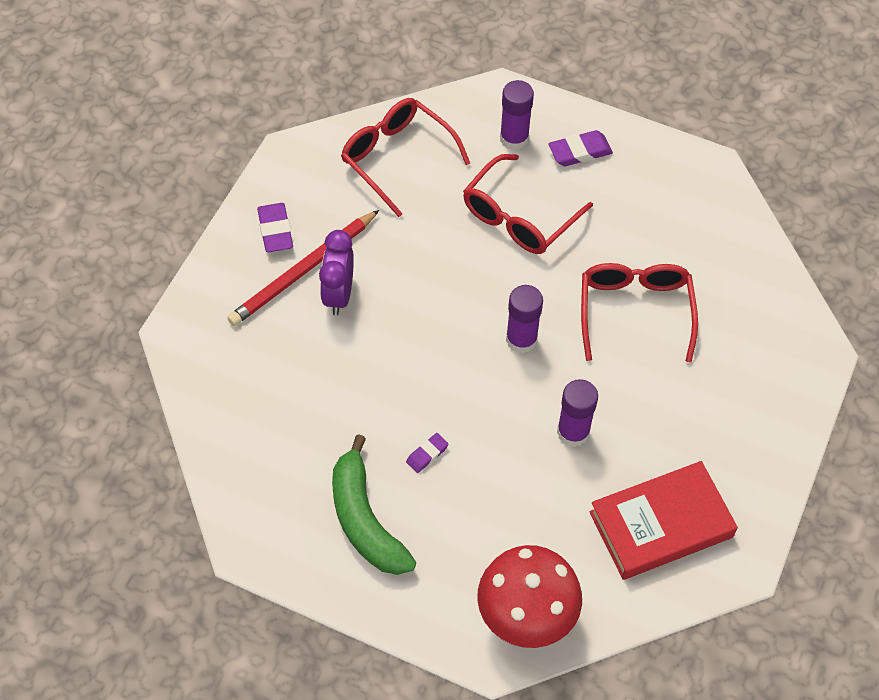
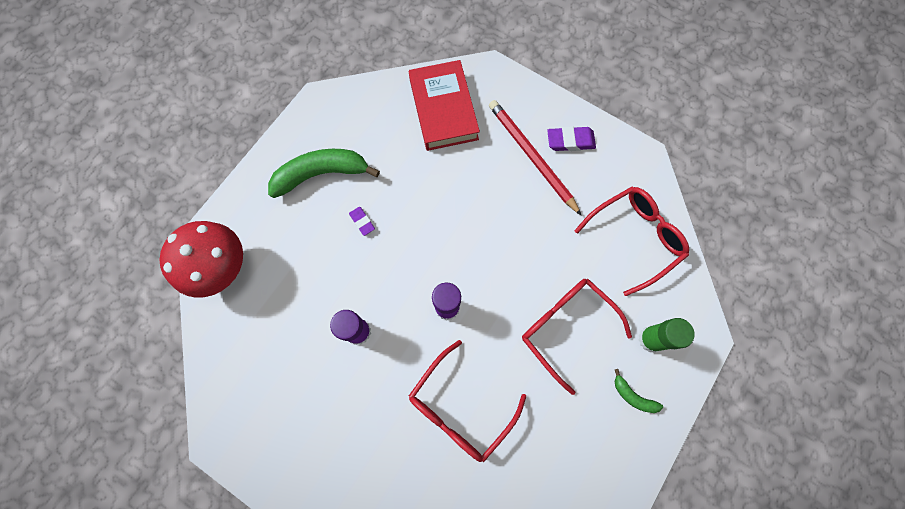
camera: 100 degrees right, 15 degrees up
(339, 294) = (507, 178): purple clock -> none
(514, 138) = (651, 339): purple glue stick -> green glue stick
(580, 152) = (633, 396): purple eraser -> green banana
(635, 311) = (460, 408): red glasses -> red glasses turned 120 degrees clockwise
(661, 525) = (266, 383): red book -> red book (443, 109)

